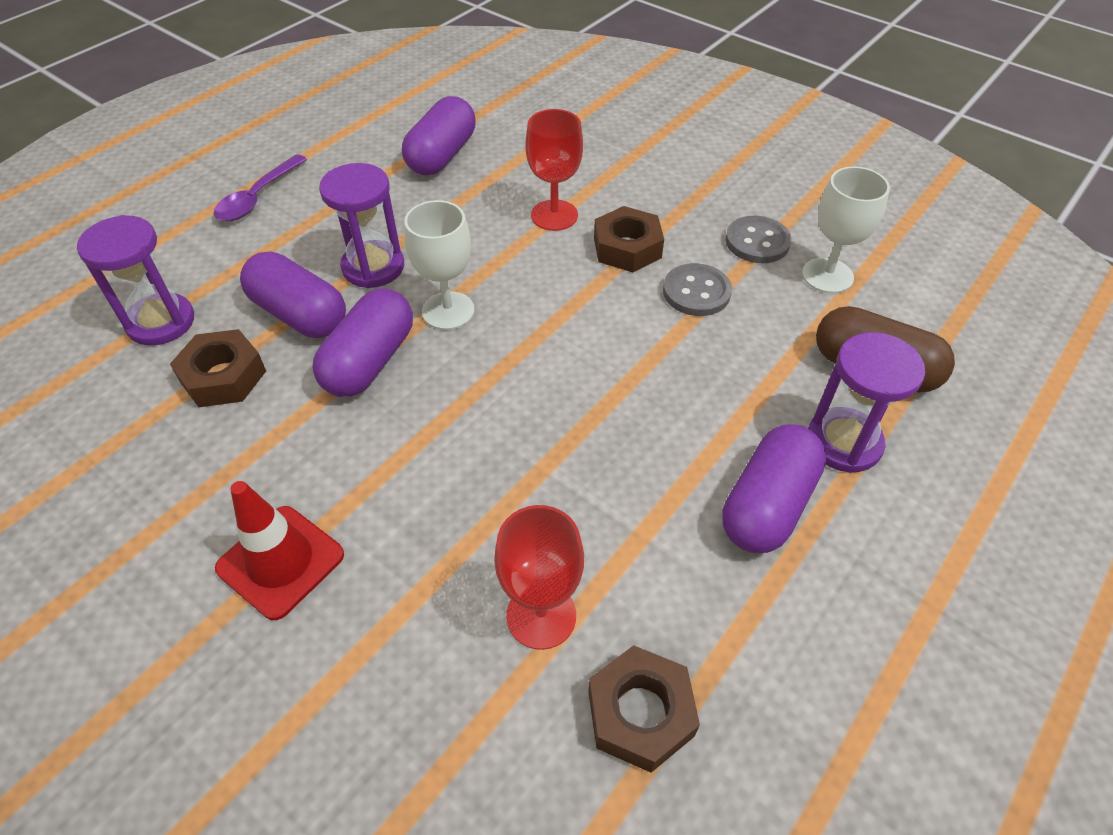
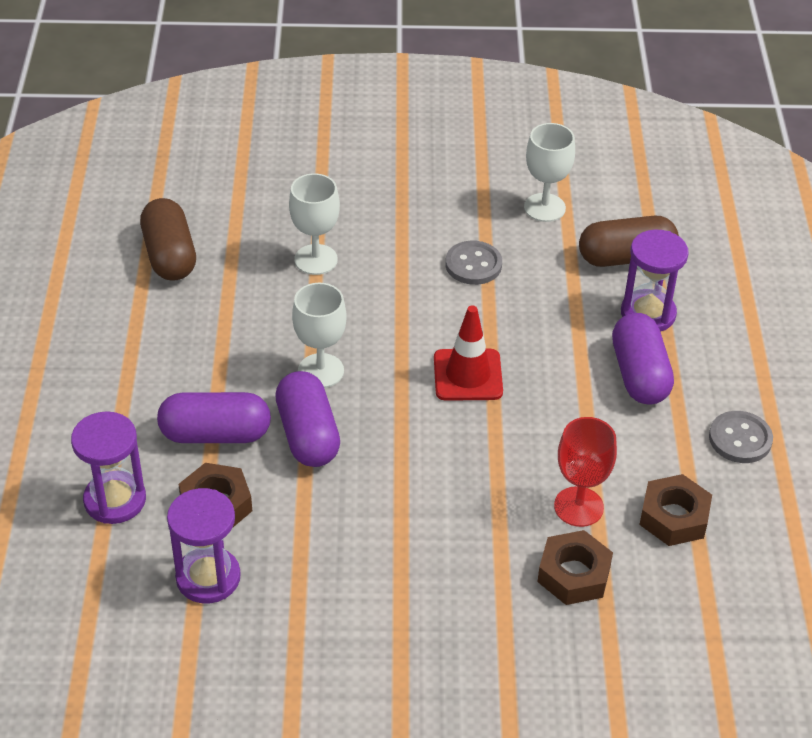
camera: 40 degrees left, 5 degrees down
(258, 197) = (58, 369): purple spoon -> none
(280, 561) = (400, 577): red traffic cone -> red traffic cone (468, 375)
(373, 267) = (227, 371): purple hourglass -> purple hourglass (208, 577)
(442, 155) = (170, 255): purple capsule -> brown capsule
(554, 215) = (316, 259): red goblet -> white goblet
(627, 248) = (395, 257): brown nut -> brown nut (573, 574)
(757, 242) = (477, 206): grey button -> grey button (740, 439)

